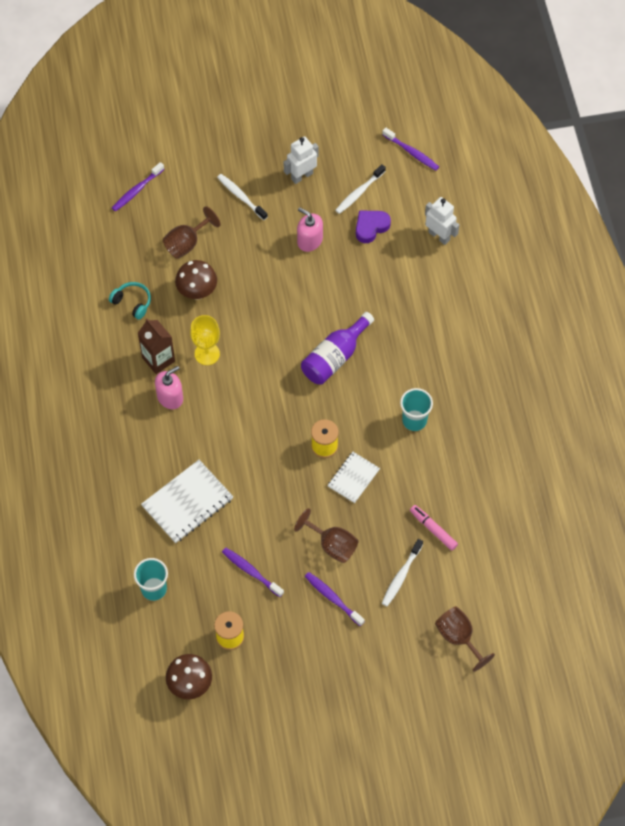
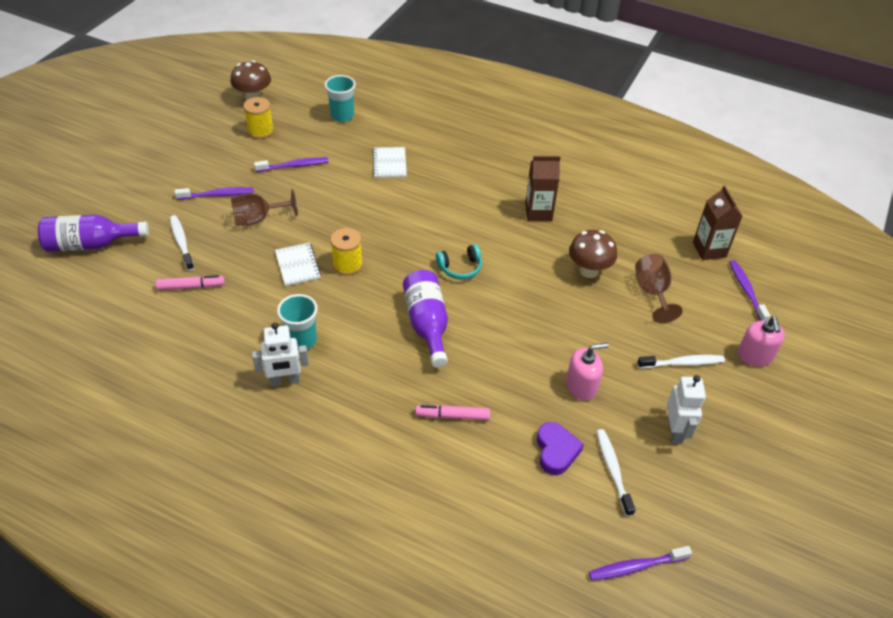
camera: 125 degrees right, 15 degrees down
(109, 230) = (709, 250): none -> brown carton
(132, 302) = (613, 225): turquoise headphones -> turquoise headphones (460, 268)
(170, 397) = (494, 200): pink soap dispenser -> pink soap dispenser (755, 356)
(187, 502) = (389, 163): white notebook -> white notebook, size x0.61
(207, 354) = (515, 243): yellow goblet -> none
(394, 294) = (452, 416): none -> pink marker
(439, 236) = (491, 510): white robot -> white robot (285, 381)
(458, 637) = (91, 244): brown goblet -> purple bottle

